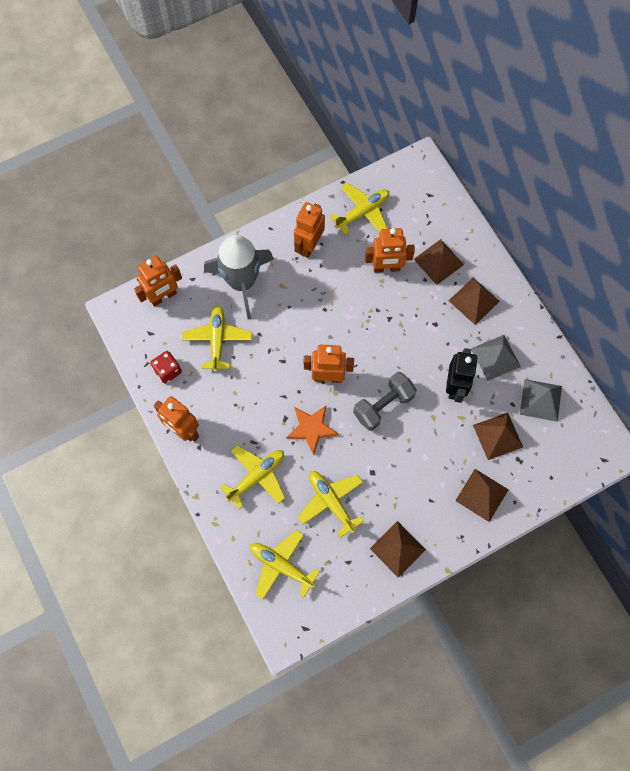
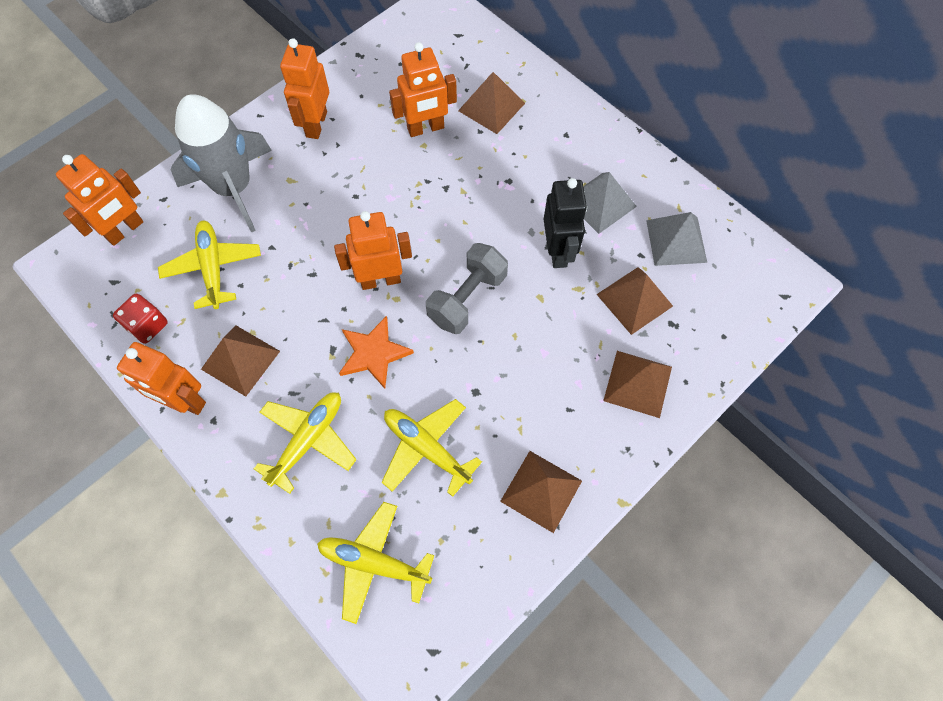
camera: 15 degrees left, 5 degrees down
(362, 212) = (377, 71): yellow plane -> none
(474, 301) = (551, 142): brown pyramid -> brown pyramid (240, 360)

